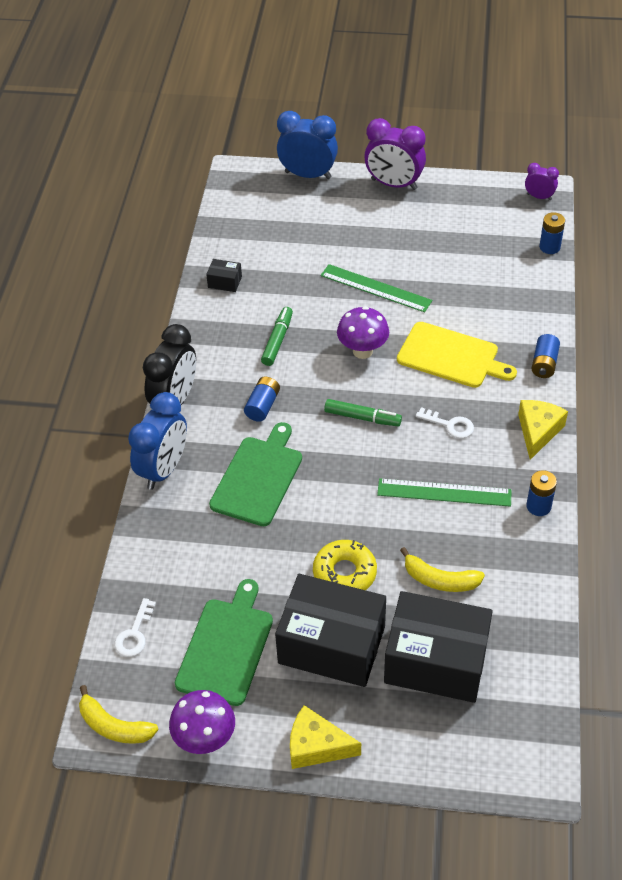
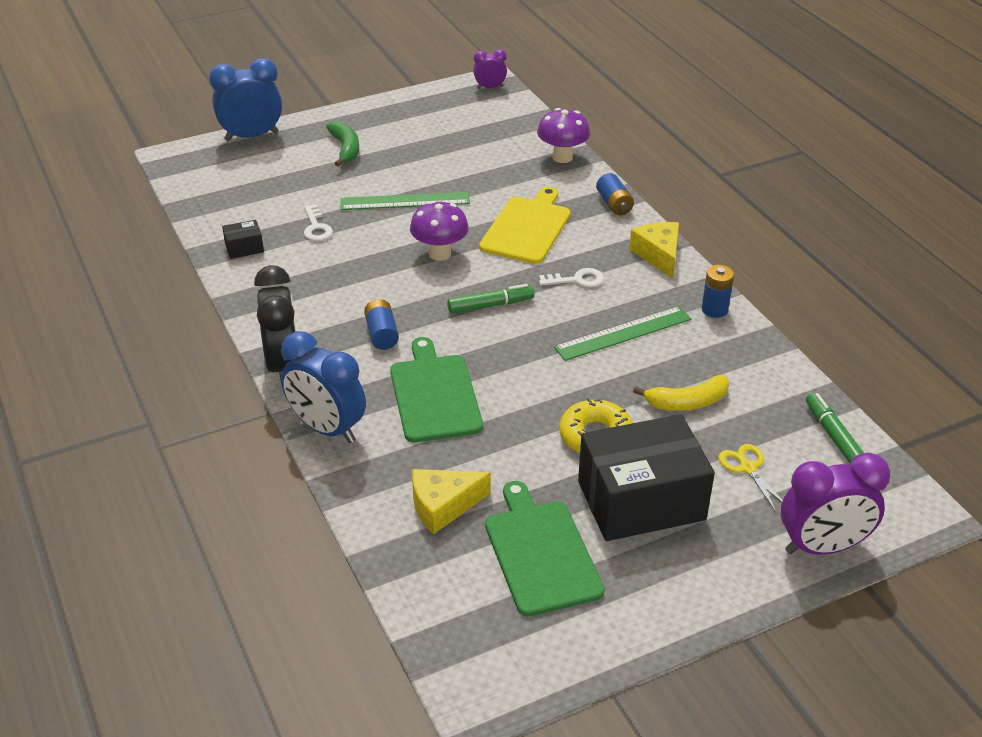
camera: 35 degrees left, 10 degrees down
(114, 726) = (490, 684): yellow banana -> none
(134, 634) = (432, 588): white key -> white key (316, 227)
(164, 469) = (327, 429): blue clock -> blue clock turned 135 degrees clockwise
(205, 739) = (597, 644): purple mushroom -> purple mushroom (562, 157)
(277, 340) = (346, 276): green marker -> green marker (833, 436)
(316, 746) = (710, 593): yellow cheese -> yellow cheese (443, 506)
(369, 216) = (345, 149): none -> green banana
(394, 184) = (346, 118): purple clock -> purple clock (822, 547)
(436, 661) = (747, 468): black box -> yellow scissors
(451, 356) = (527, 228): yellow cutting board -> yellow cutting board turned 60 degrees counterclockwise
(549, 247) = (534, 120): blue battery -> none

